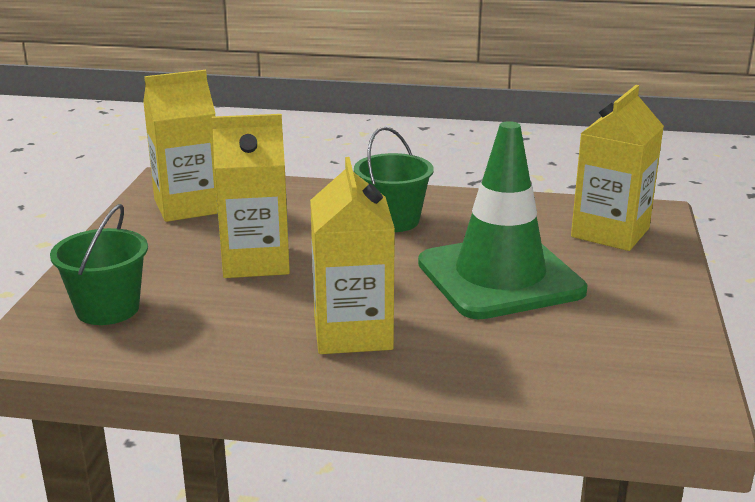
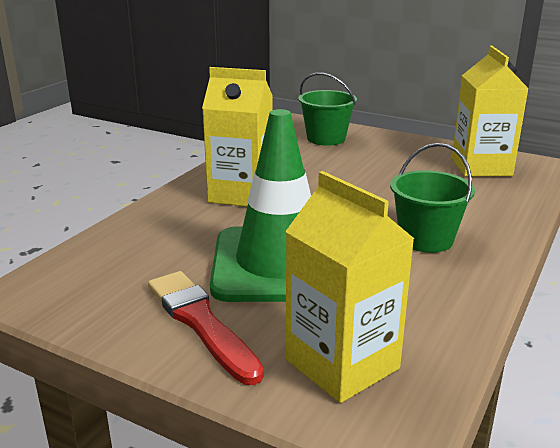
camera: 110 degrees right, 0 degrees up
(256, 261) = (368, 178): yellow carton -> none
(625, 293) = (200, 322): none -> red brush

